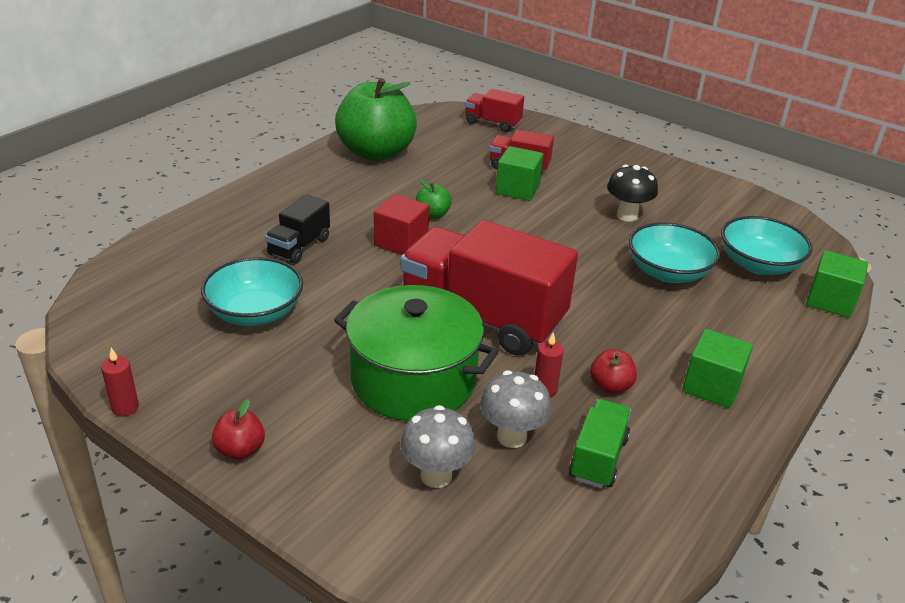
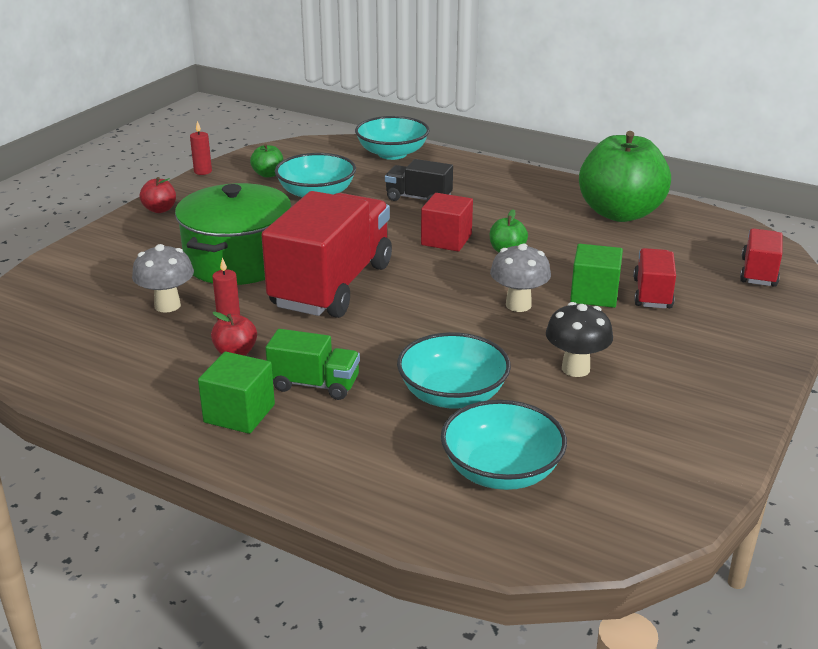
camera: 85 degrees right, 5 degrees down
(164, 250) = (392, 153): none -> turquoise bowl
(171, 347) = (268, 174): none -> green apple
(436, 475) = (126, 277): grey mushroom -> grey mushroom (518, 305)
(598, 458) = (138, 345): green truck -> green truck (314, 384)
(830, 301) = (432, 529): green cube -> none

